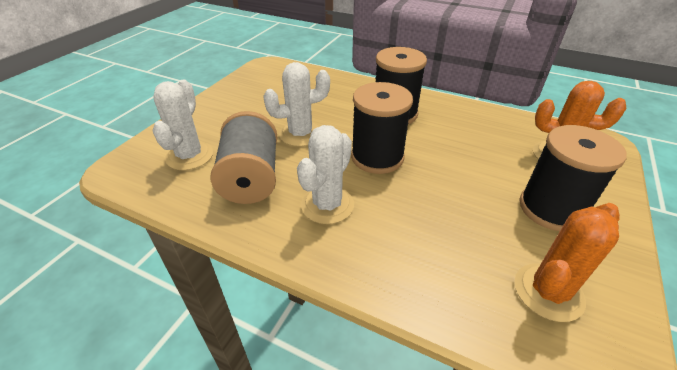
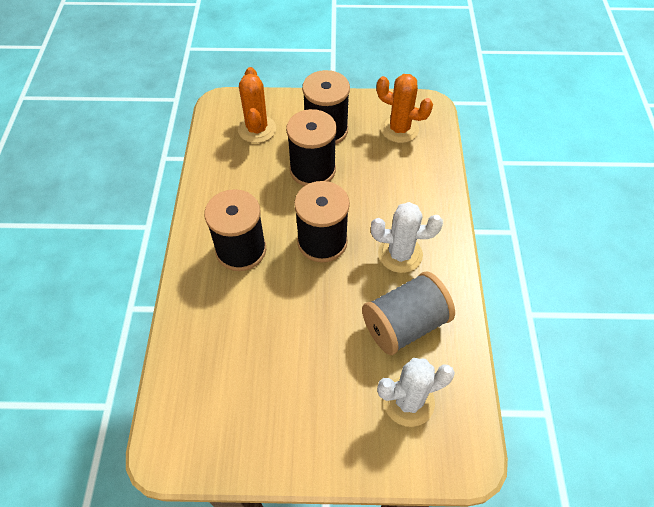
camera: 115 degrees left, 15 degrees up
(300, 134) = (319, 318): white cactus -> none
(480, 178) = (312, 170): none -> black spool

